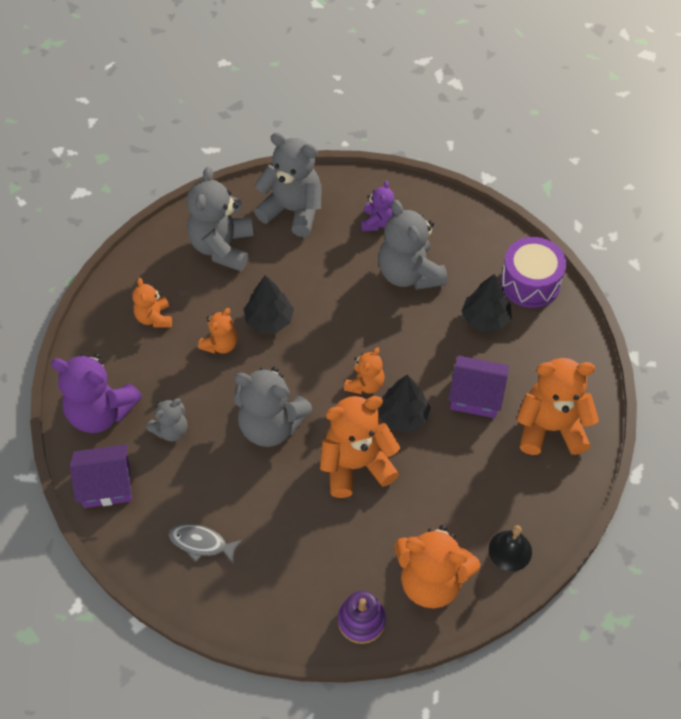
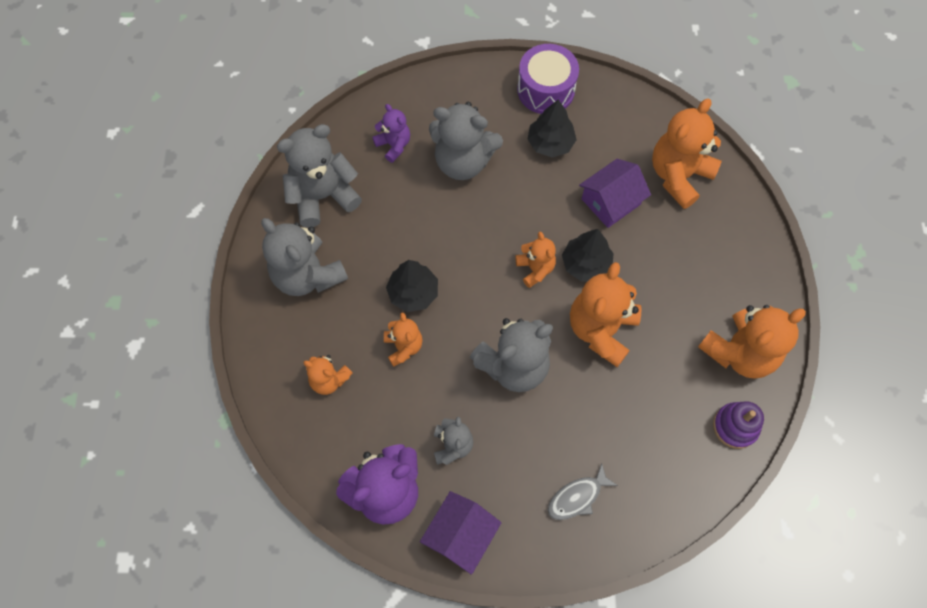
camera: 50 degrees left, 10 degrees up
(510, 550) = (755, 280): black bell -> none

